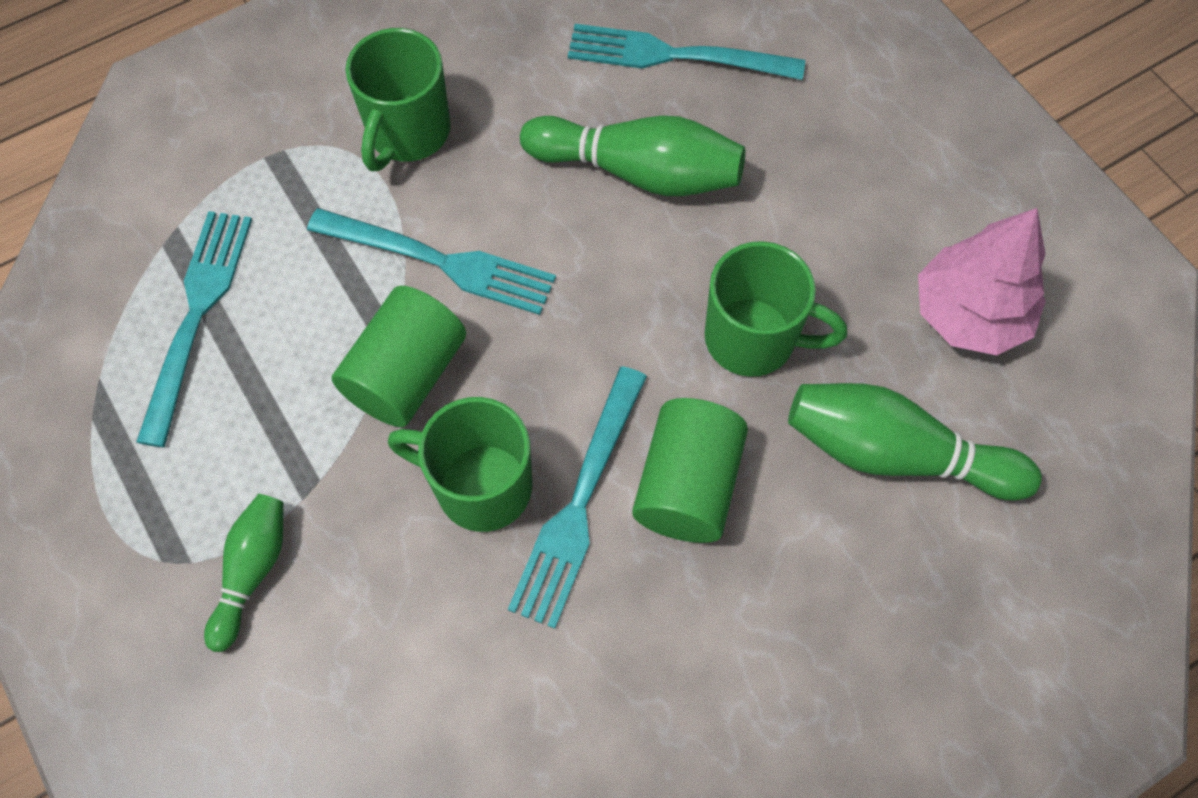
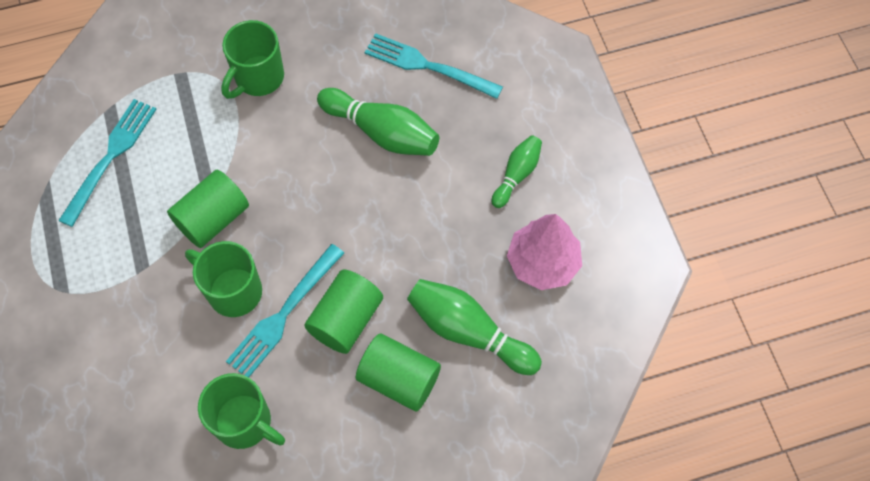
camera: 15 degrees right, 0 degrees up
(252, 571) = (99, 306): green bowling pin -> green bowling pin (516, 175)
(439, 261) = (252, 158): turquoise fork -> none
(753, 339) = (412, 246): green mug -> green mug (245, 422)
(811, 562) = (399, 379): none -> green cylinder

